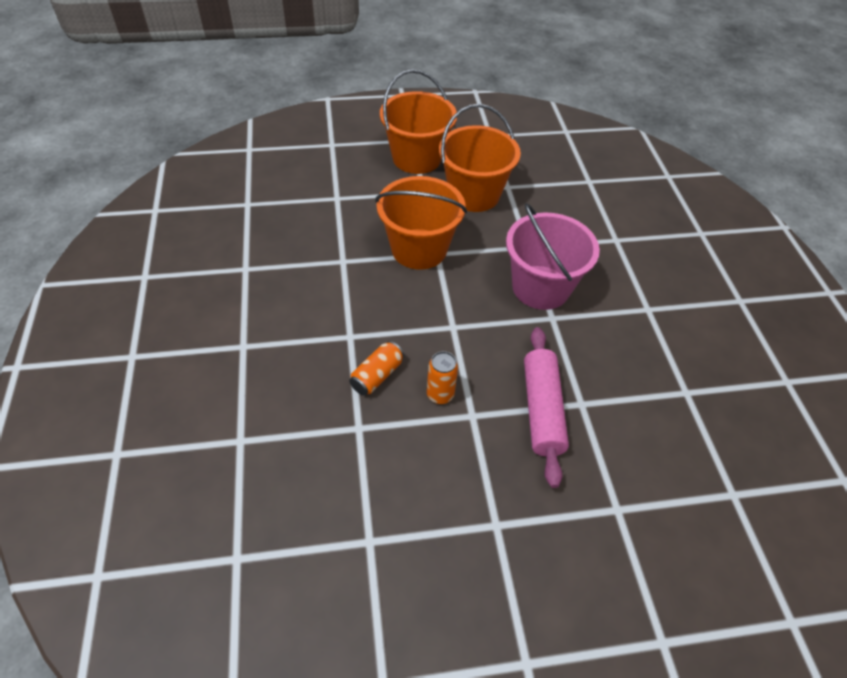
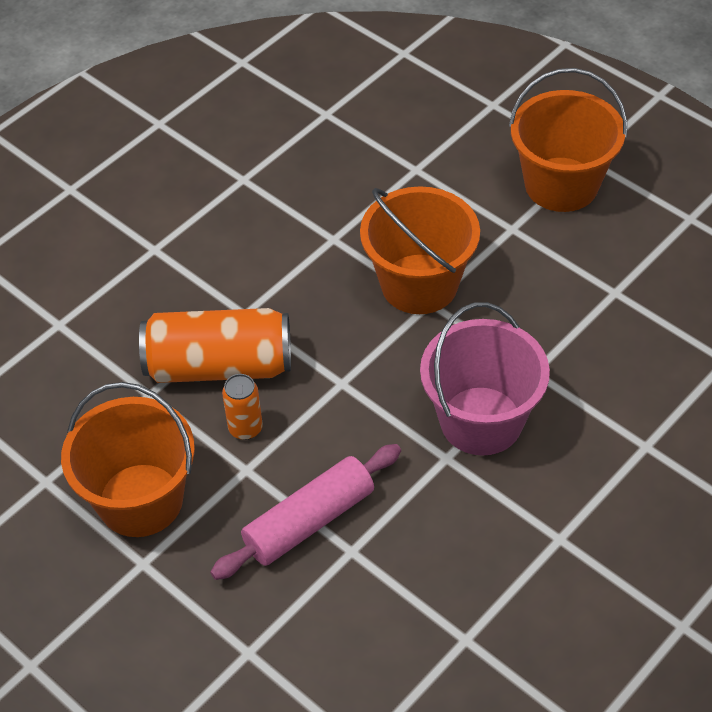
camera: 55 degrees right, 0 degrees up
(377, 375) = (219, 366): orange can -> orange can, size x2.04
(474, 194) = (562, 272): orange bucket -> orange bucket (140, 500)

